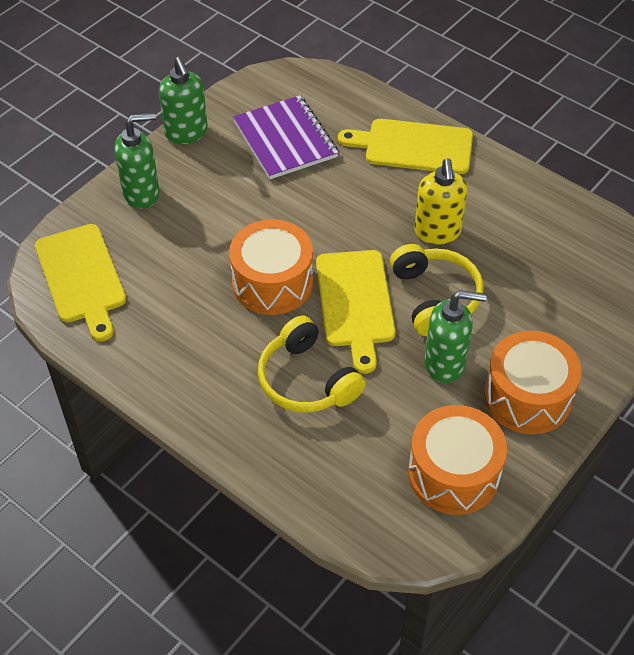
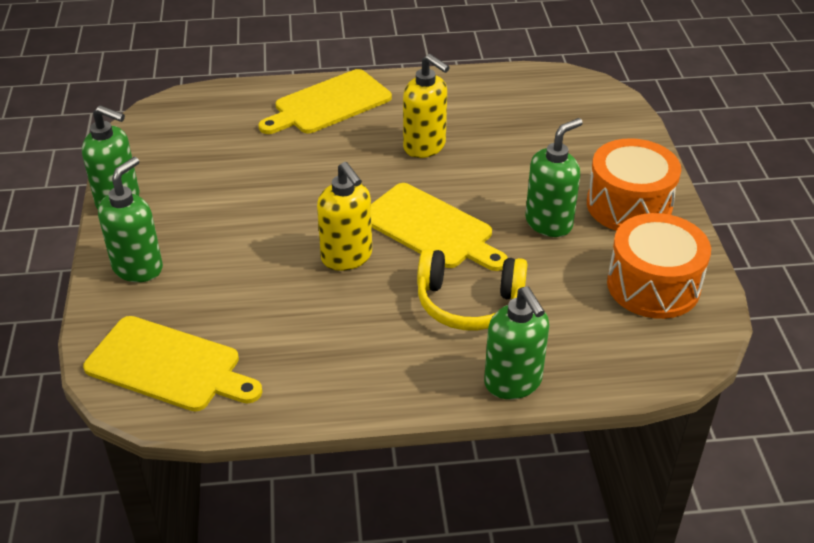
camera: 45 degrees left, 10 degrees down
(259, 460) = (513, 383): none -> green soap dispenser
(272, 282) = (347, 257): orange drum -> yellow soap dispenser
(285, 139) = (217, 156): purple notebook -> none
(435, 297) = (482, 187): yellow headphones -> none

